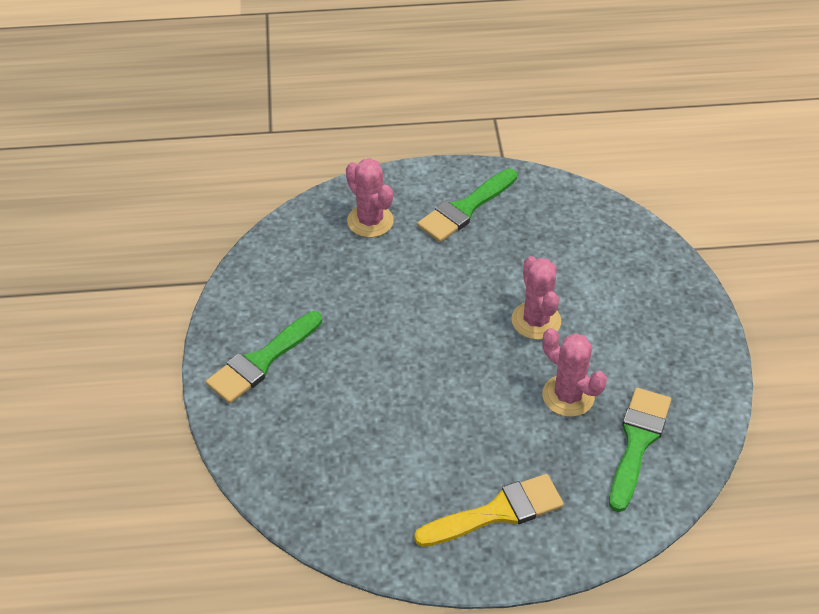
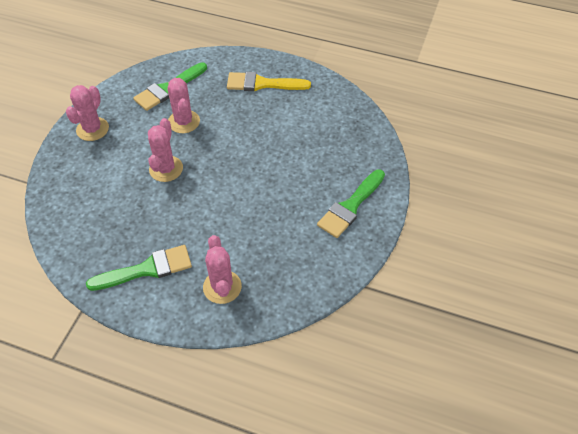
camera: 155 degrees left, 5 degrees up
(261, 361) = (350, 206): green brush -> green brush turned 150 degrees clockwise
(682, 336) = (92, 129): none -> pink cactus

